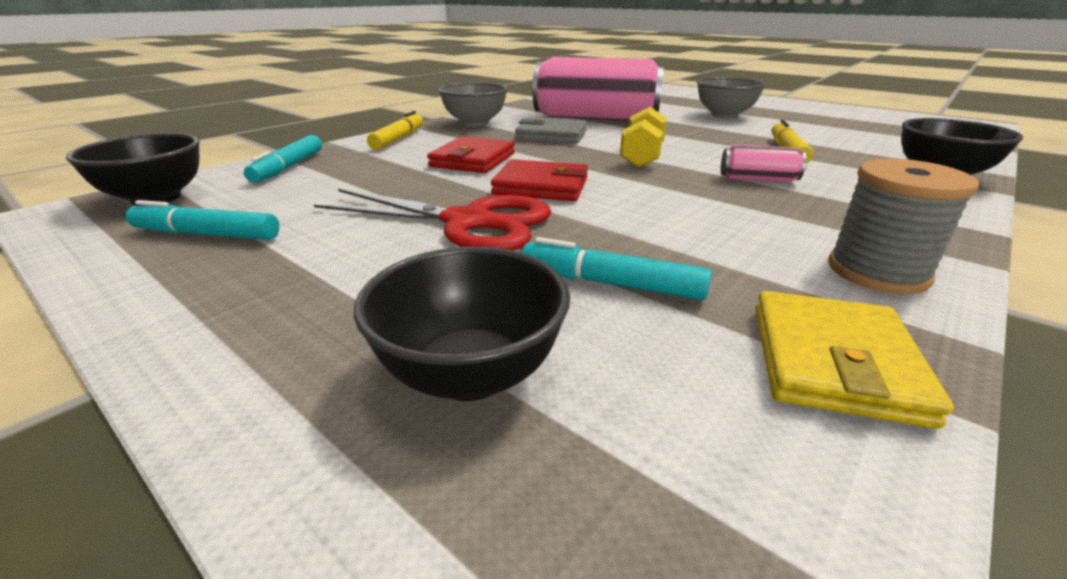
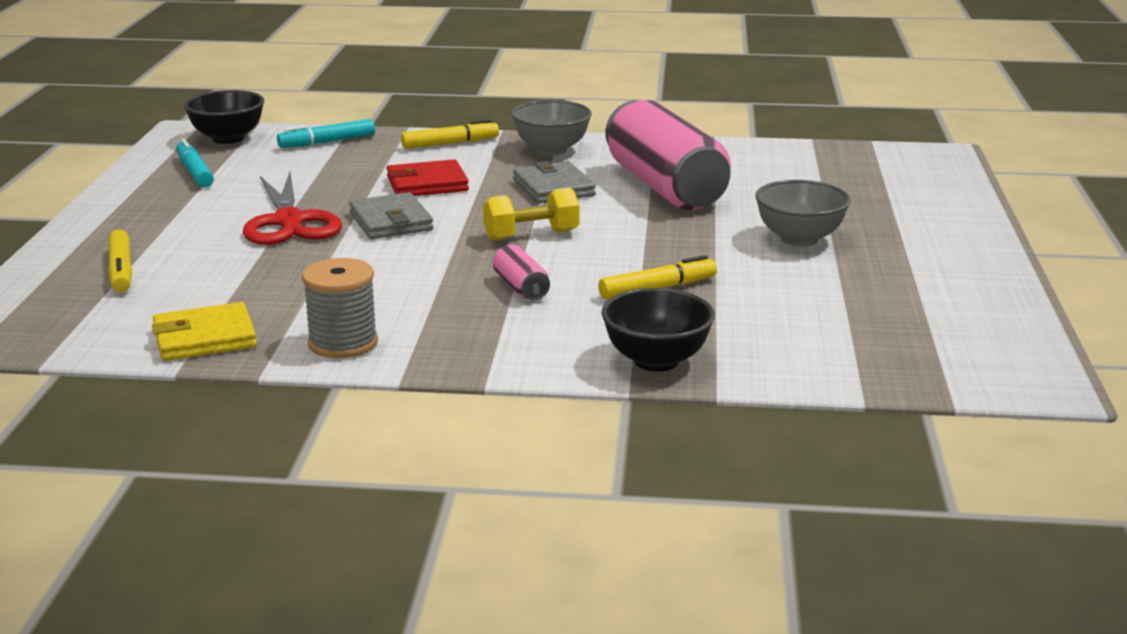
camera: 55 degrees right, 5 degrees down
(470, 374) = (121, 270): black bowl -> yellow marker
(541, 186) = (391, 221): red wallet -> grey wallet
(611, 284) = (241, 277): turquoise marker -> none

